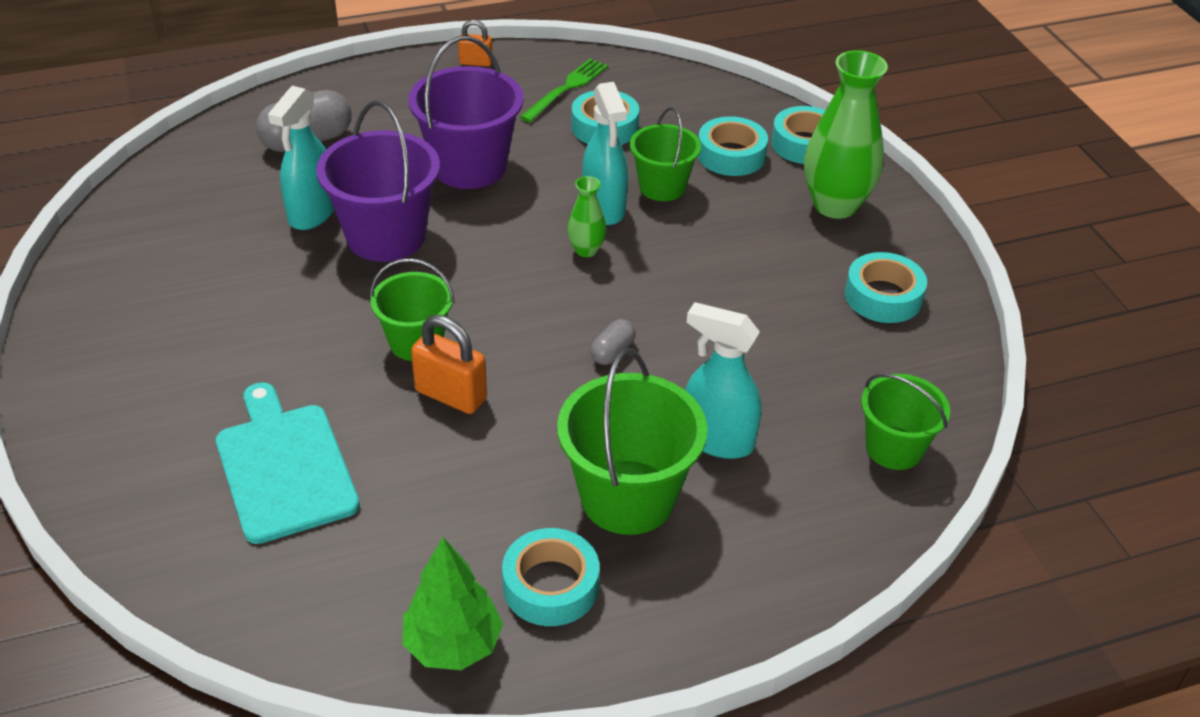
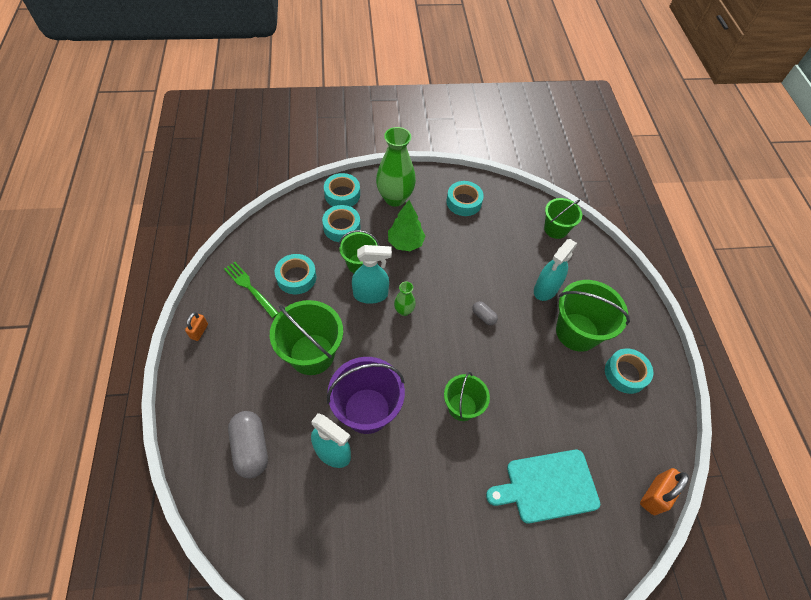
camera: 80 degrees left, 15 degrees up
(451, 395) = (504, 395): orange padlock -> orange padlock (655, 495)
(453, 645) = (657, 419): green tree -> green tree (405, 243)
(469, 166) = (312, 354): purple bucket -> green bucket

